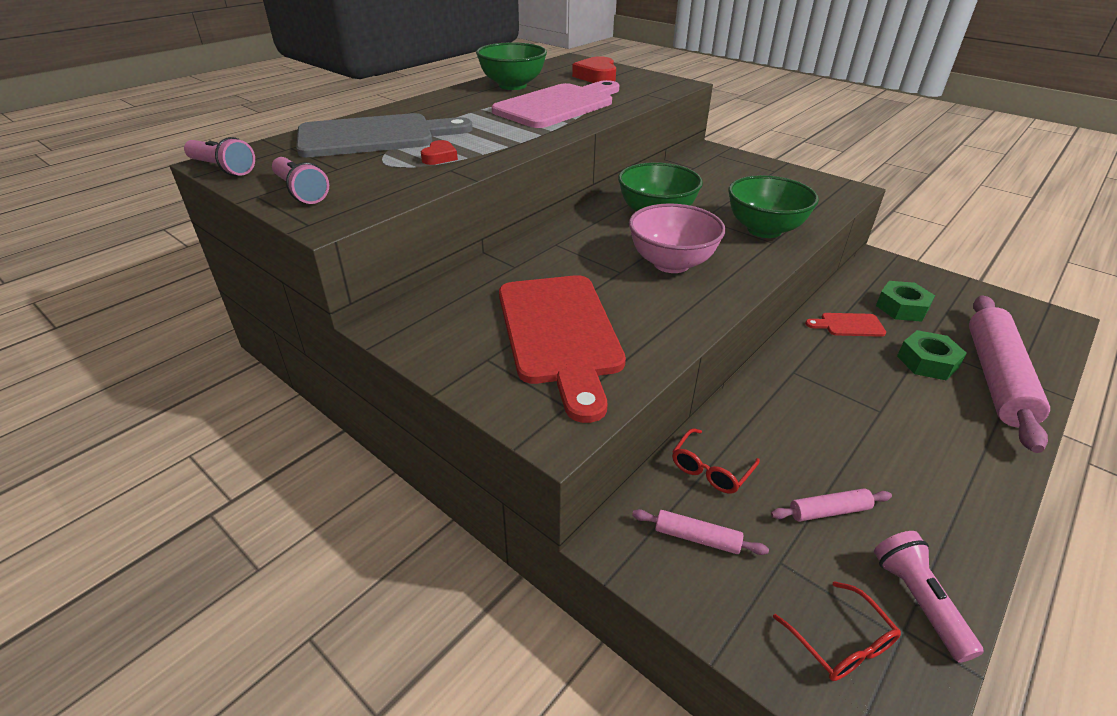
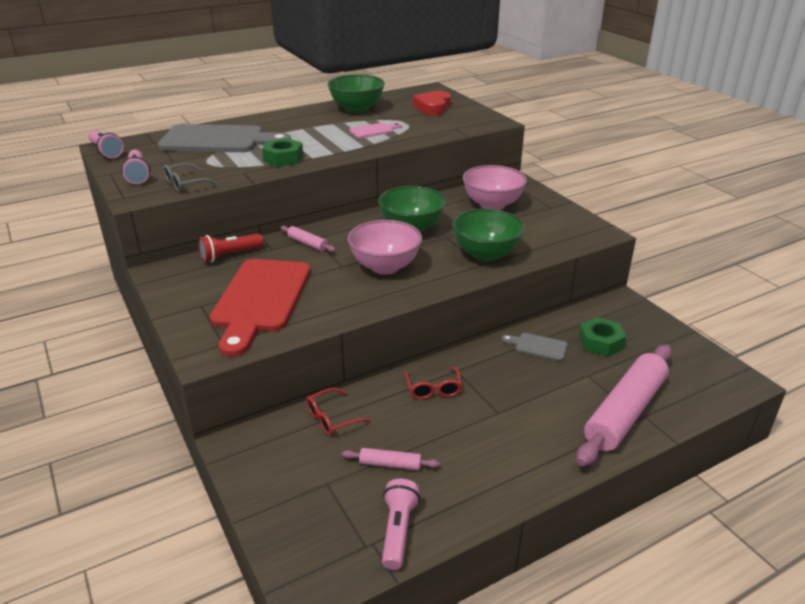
camera: 20 degrees right, 5 degrees down
(384, 194) = (185, 183): none -> grey glasses
(439, 157) = (246, 162): red heart -> none
(467, 284) = (230, 255): none -> red flashlight
(559, 105) = (373, 130): pink cutting board -> pink cutting board, size x0.43
(697, 537) = (285, 455): pink rolling pin -> pink rolling pin (307, 243)
(714, 177) = (492, 205): none -> pink bowl
(840, 642) = (322, 536): red glasses -> red glasses (433, 388)
(848, 325) = (538, 346): red cutting board -> grey cutting board
(927, 362) = (576, 387): green nut -> green nut (283, 158)

